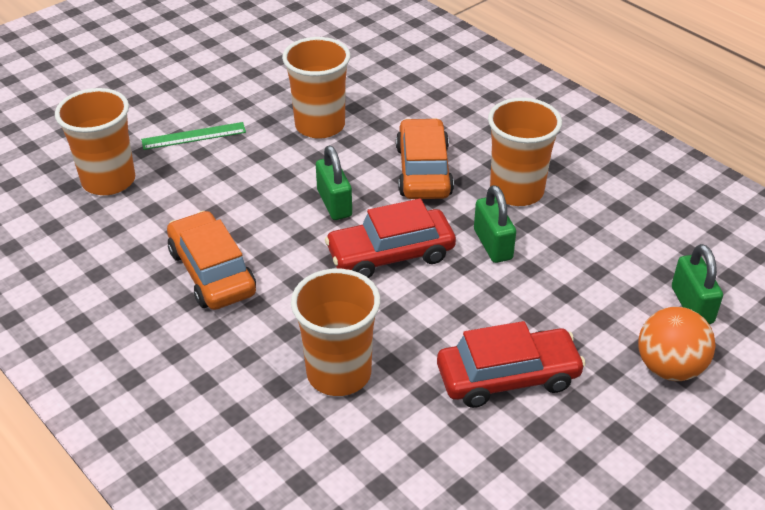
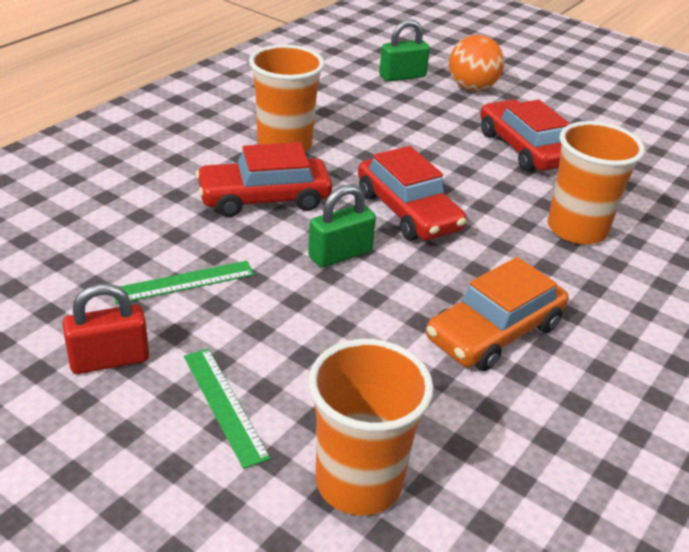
camera: 105 degrees left, 5 degrees down
(251, 96) = (109, 360): none -> red padlock
(320, 126) = (184, 282): orange cup -> green ruler
(423, 171) = (264, 198): orange car -> red car
(493, 244) = (368, 156): green padlock -> none

